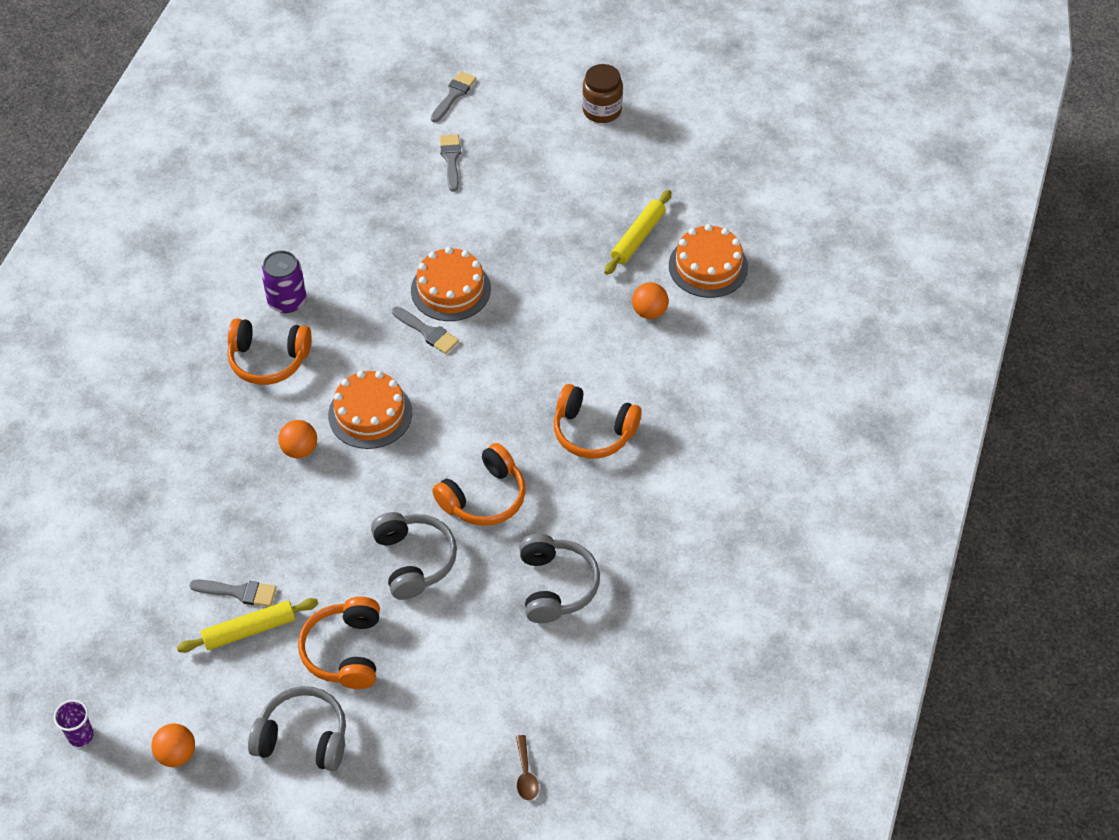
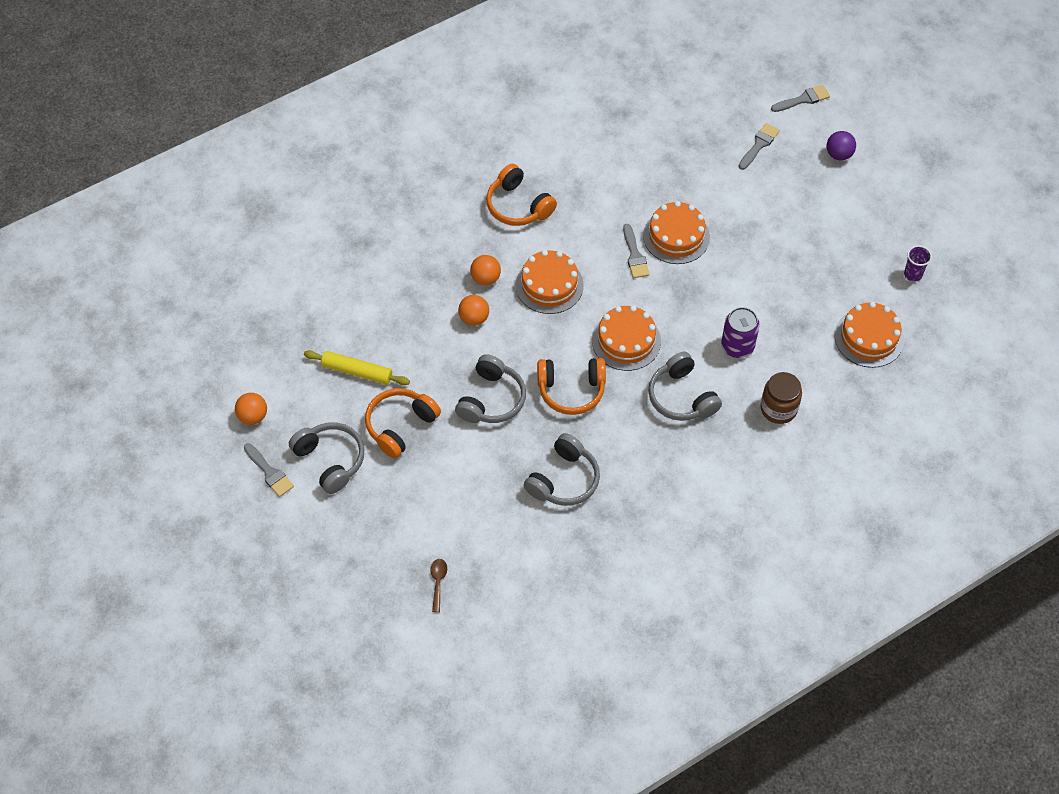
camera: 40 degrees right, 5 degrees up
(81, 736) = (211, 365): purple cup -> purple cup (913, 274)
(239, 592) = (371, 344): grey brush -> grey brush (269, 472)
(287, 301) = (564, 174): purple can -> purple can (737, 346)
(493, 416) = (626, 341): none -> orange cake
(525, 774) = (438, 582): brown spoon -> brown spoon turned 150 degrees clockwise
(531, 124) = (839, 154): none -> purple ball
(593, 431) = (681, 397): orange headphones -> grey headphones
(602, 110) = (899, 176): brown jar -> brown jar (778, 409)
(638, 237) = (838, 284): yellow rolling pin -> none
(649, 312) = (796, 342): orange ball -> orange ball (474, 318)

